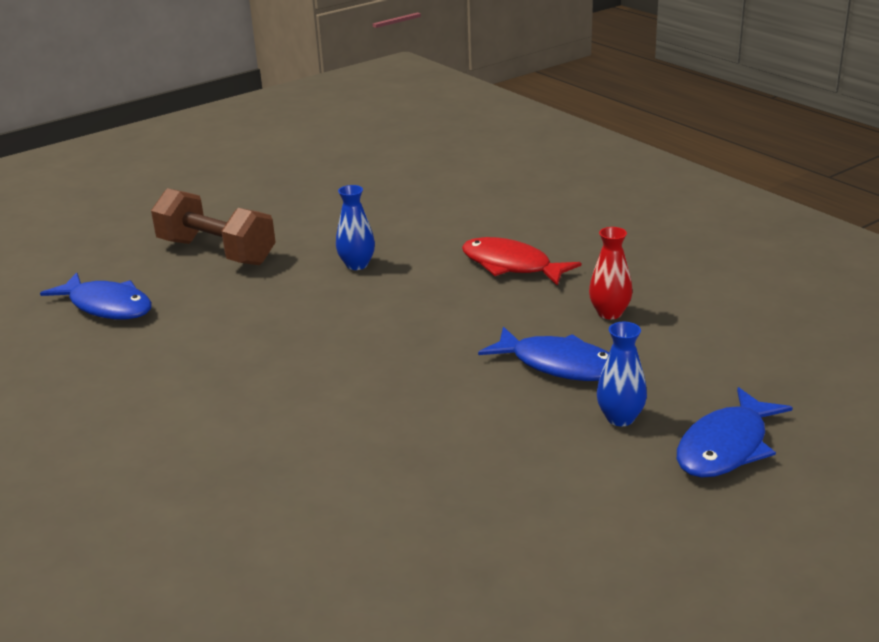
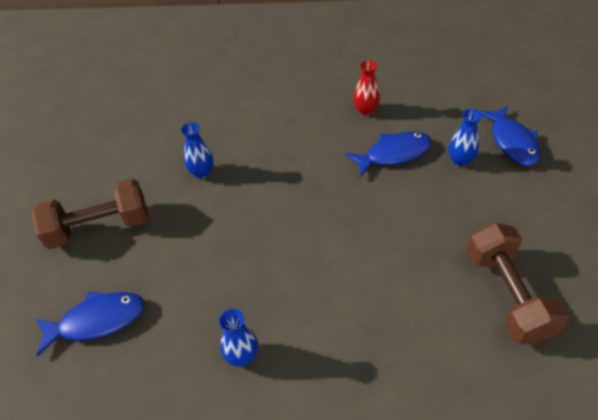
camera: 50 degrees left, 20 degrees up
(140, 399) = (242, 356): none -> blue vase
(416, 545) = (506, 295): none -> brown dumbbell
(511, 266) = (279, 116): red fish -> none

